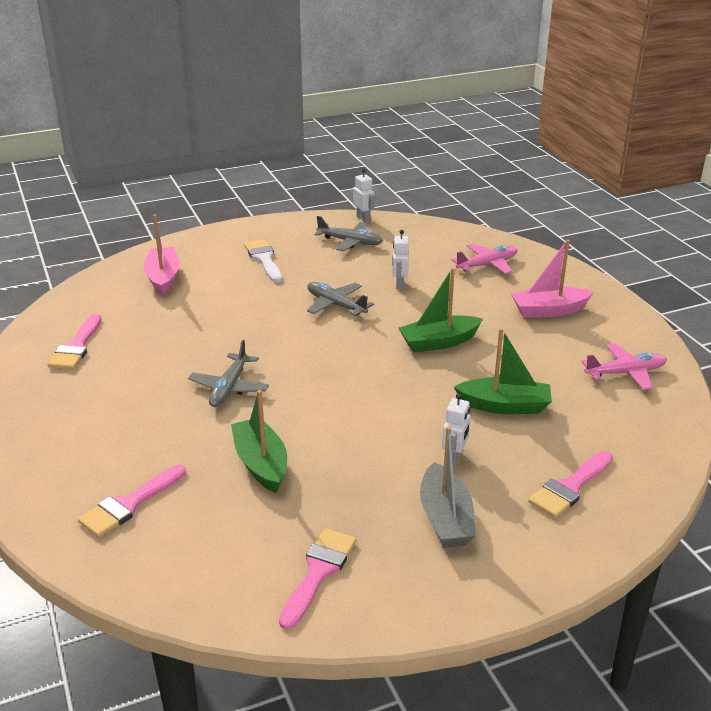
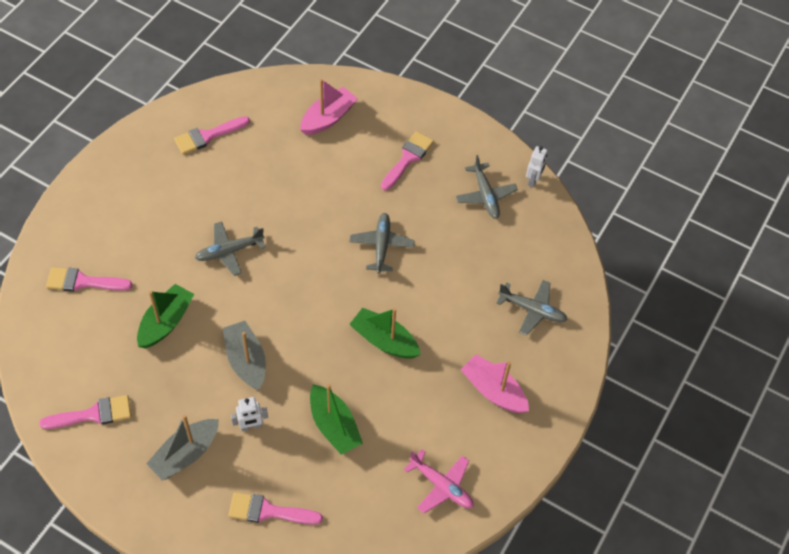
camera: 50 degrees right, 25 degrees up
(264, 259) = (408, 158): white brush -> pink brush
(372, 429) = (246, 361): none -> grey boat
(399, 284) = (447, 268): white robot -> none
(487, 265) = (532, 310): pink plane -> grey plane

